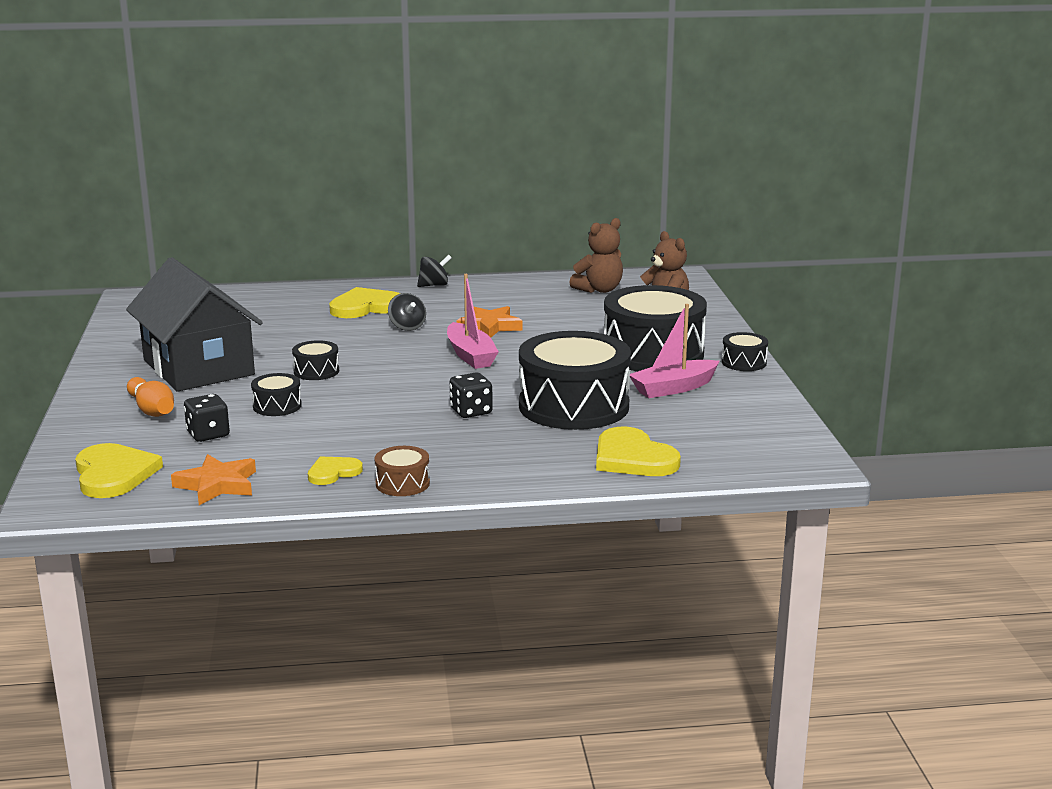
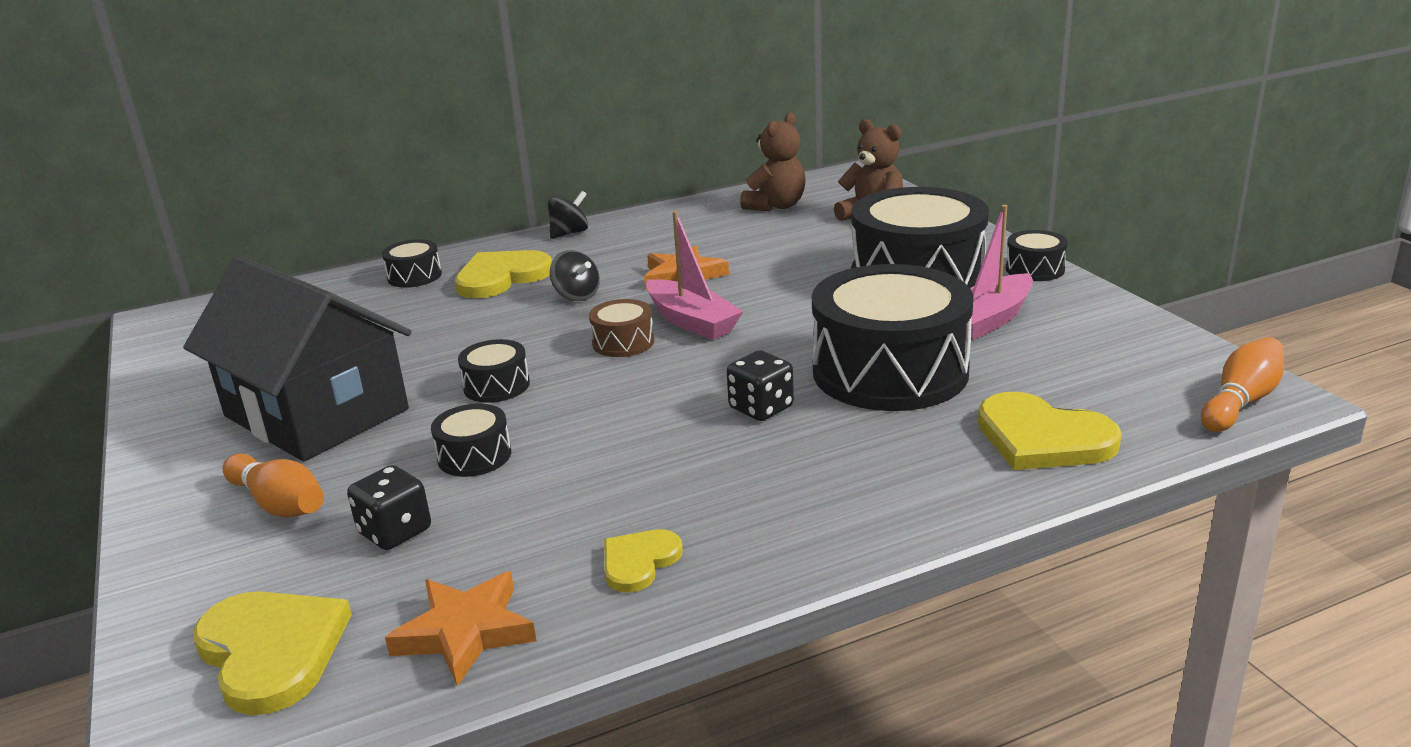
camera: 15 degrees left, 5 degrees up
(308, 297) = (414, 276): none -> black drum
(402, 483) = (760, 559): brown drum -> brown drum (623, 342)
(788, 462) = (1240, 402): none -> orange bowling pin

